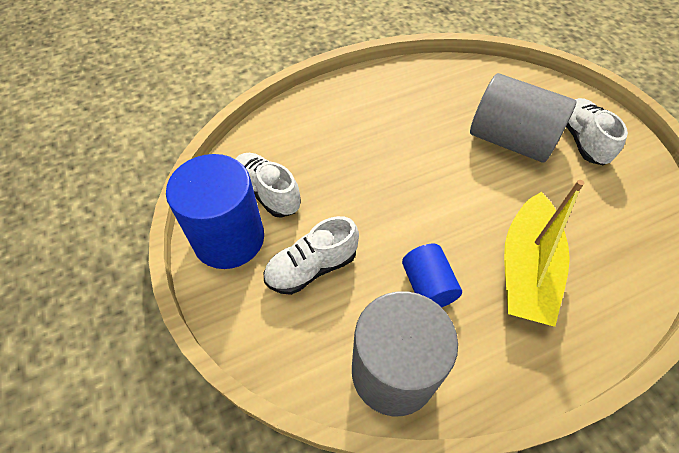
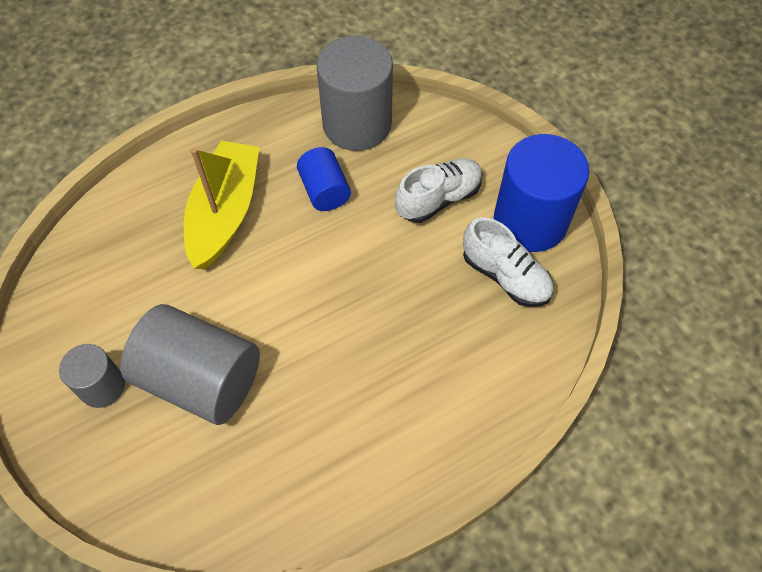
camera: 175 degrees right, 5 degrees up
(582, 140) = (102, 386): white shoe -> grey cylinder

